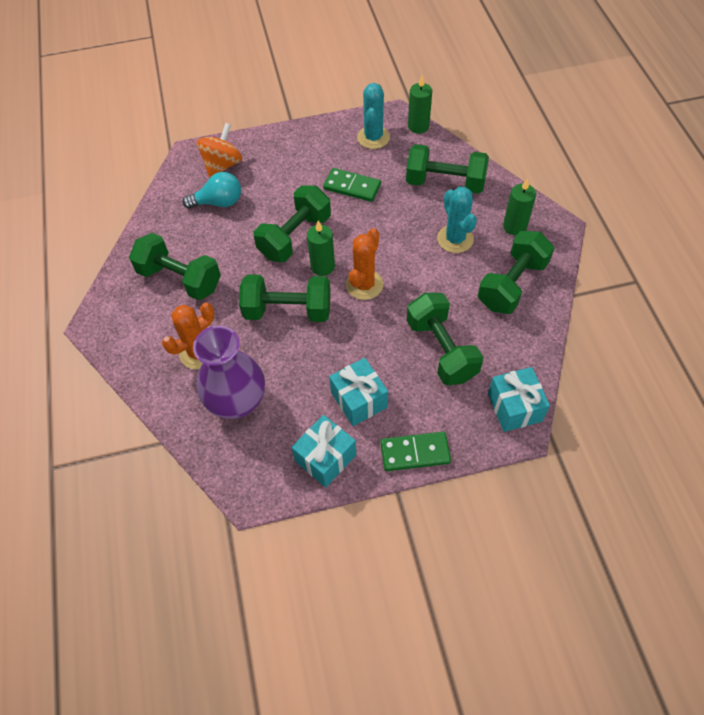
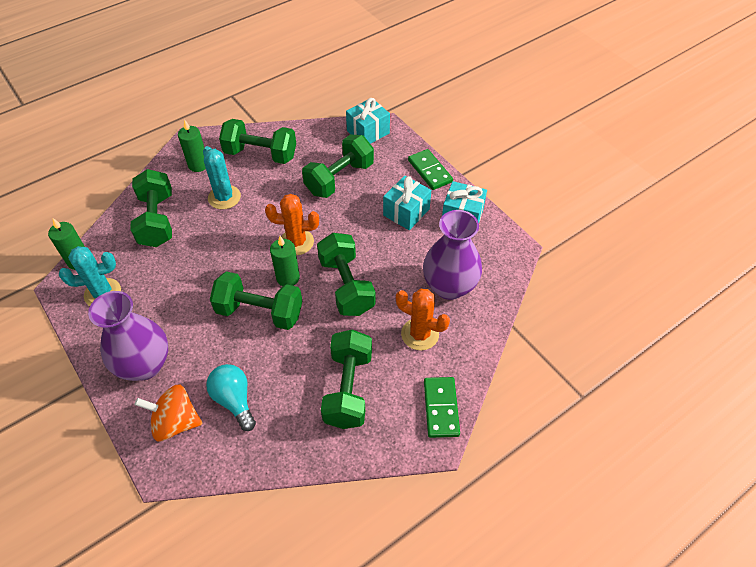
camera: 115 degrees left, 5 degrees down
(285, 155) = (145, 365): none -> purple vase
(352, 187) = (180, 288): green domino -> green domino (441, 408)
(455, 239) = (224, 197): turquoise cactus -> turquoise cactus turned 75 degrees counterclockwise

